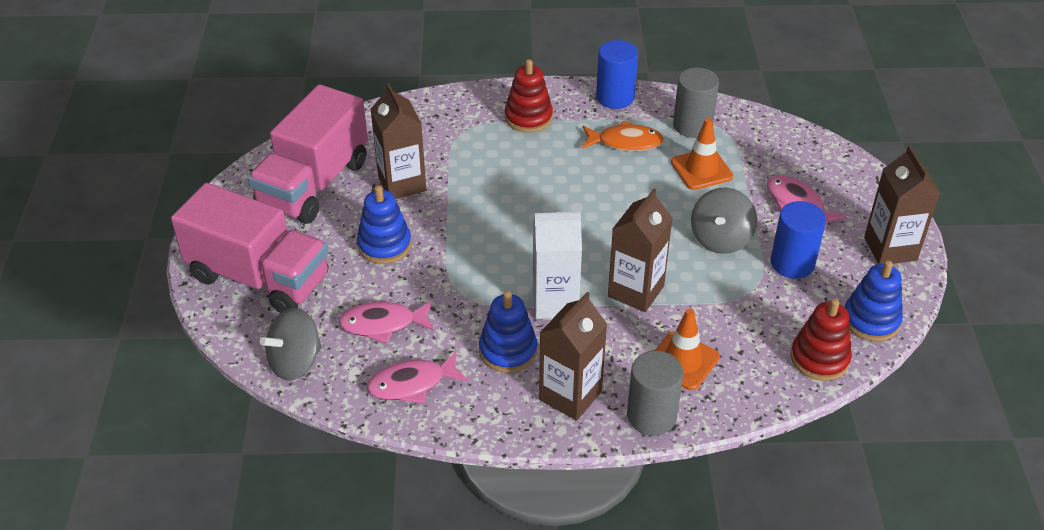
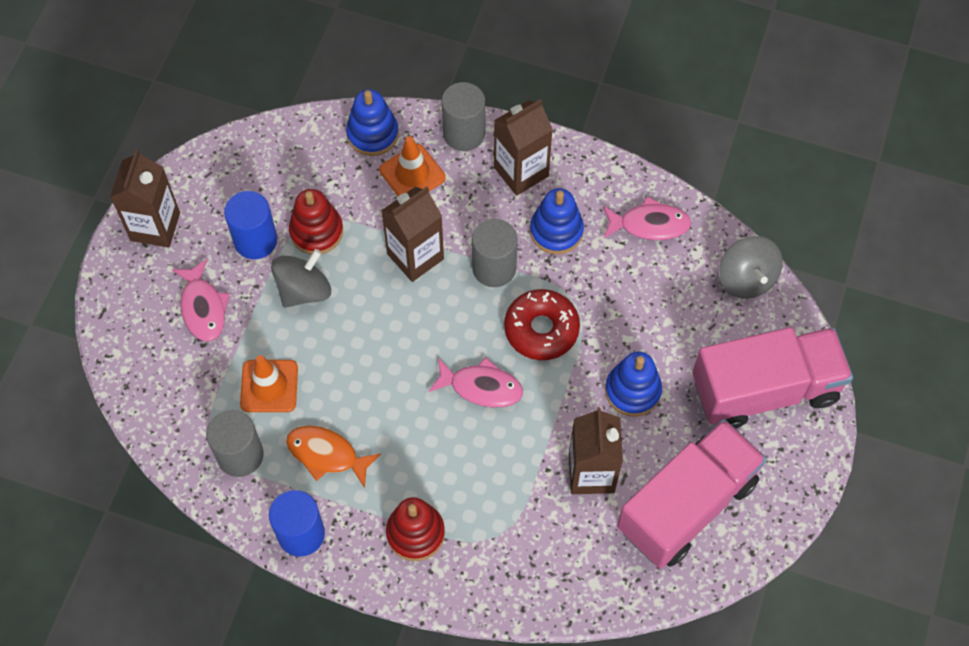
camera: 160 degrees left, 20 degrees up
(259, 277) = (765, 389): pink truck -> pink truck turned 120 degrees clockwise
(295, 362) = (746, 279): grey spinning top -> grey spinning top turned 90 degrees clockwise
(383, 324) = (659, 295): pink fish -> pink fish (481, 387)
(487, 267) = (541, 329): none -> red donut
(555, 302) = (494, 268): white carton -> grey cylinder
(819, 358) = (297, 140): red stacking toy -> red stacking toy (316, 231)
(871, 320) = (229, 160): blue stacking toy -> blue stacking toy (372, 134)

